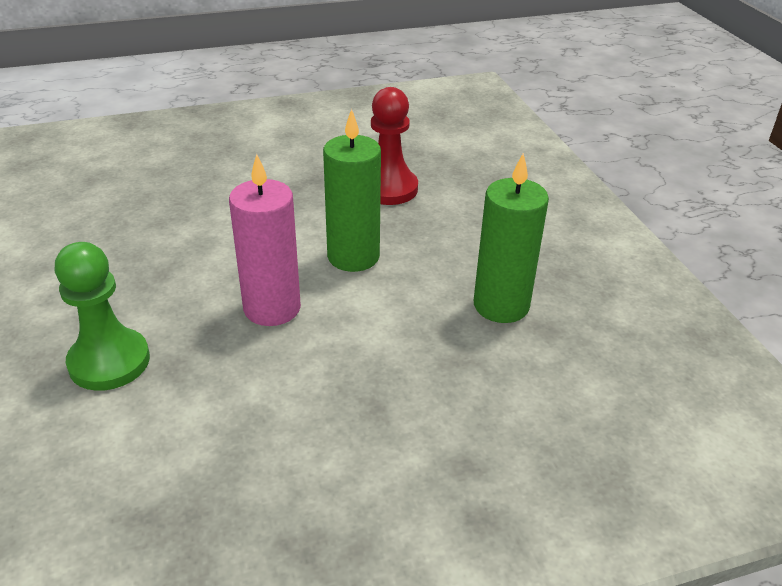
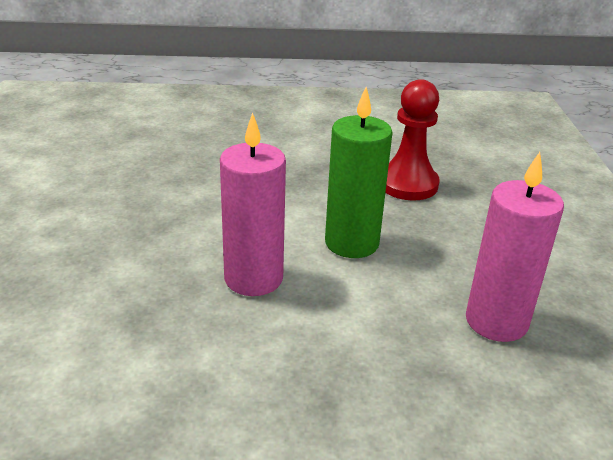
camera: 15 degrees right, 5 degrees down
(109, 362) = (80, 300): green pawn -> none
(501, 305) = (496, 321): green candle -> pink candle

